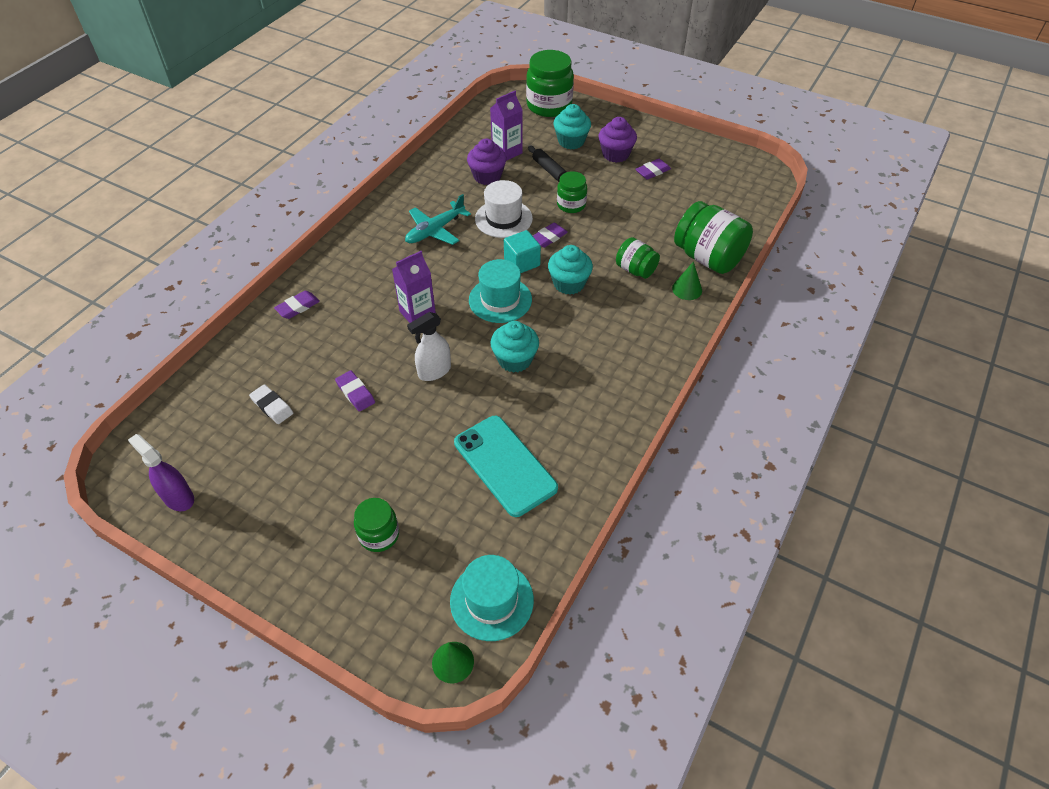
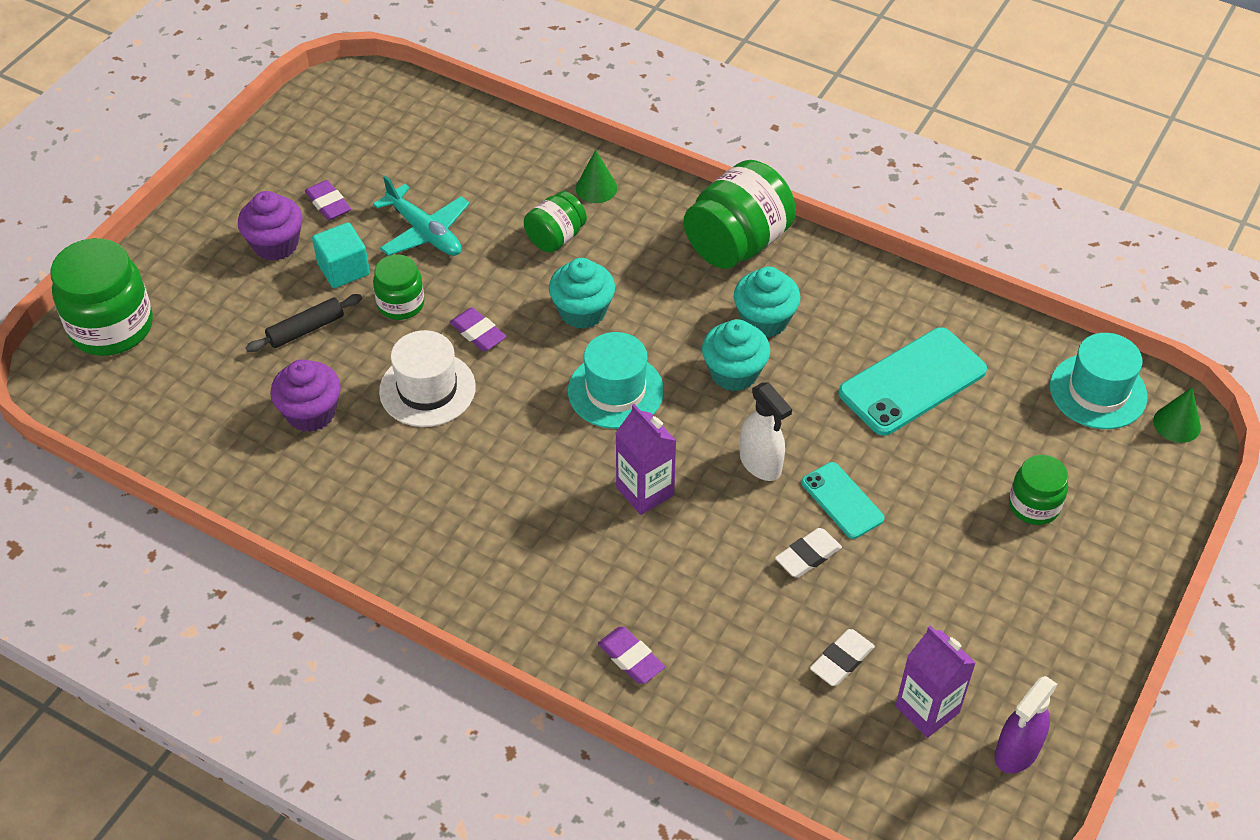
camera: 90 degrees left, 0 degrees up
(355, 393) = (808, 556): purple eraser -> white eraser
(398, 414) = (842, 501): none -> turquoise phone
(435, 230) = (449, 480): turquoise plane -> turquoise plane (424, 232)
(507, 152) = (243, 387): purple carton -> purple carton (927, 709)
(522, 262) = (534, 365): turquoise cube -> turquoise cube (343, 269)
(571, 141) = (228, 299): turquoise cupcake -> turquoise cupcake (764, 320)
(708, 258) = (534, 161): green jar -> green jar (737, 243)

